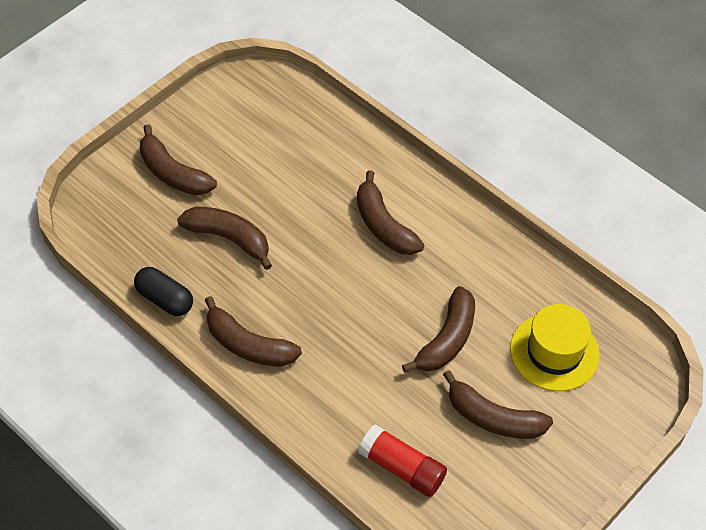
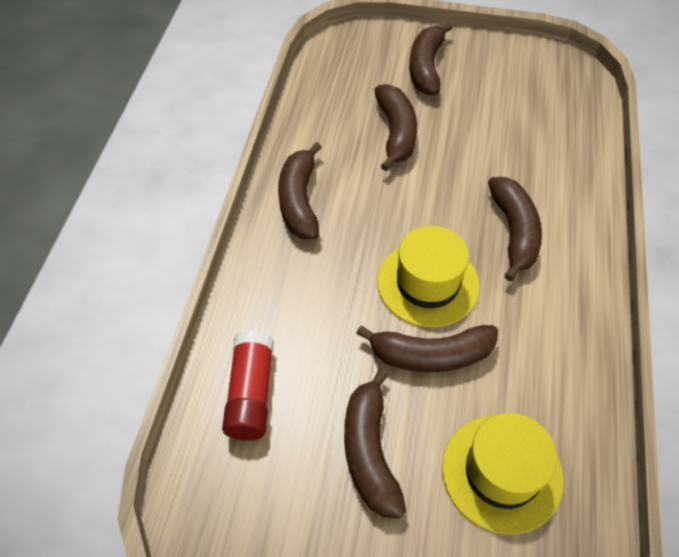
camera: 60 degrees right, 0 degrees up
(164, 299) = (301, 125): black capsule -> none
(383, 225) = (514, 232): brown banana -> brown banana turned 150 degrees clockwise
(388, 305) = (428, 283): none -> yellow hat

